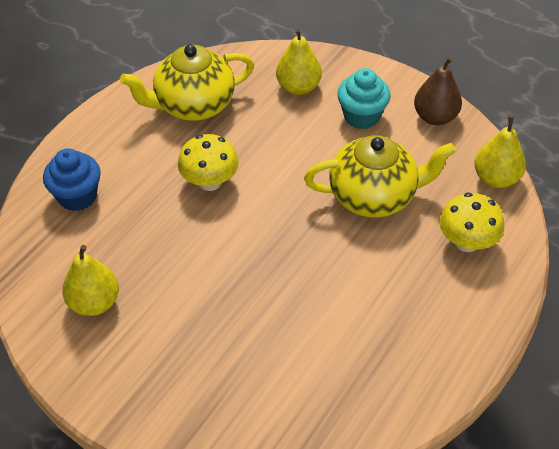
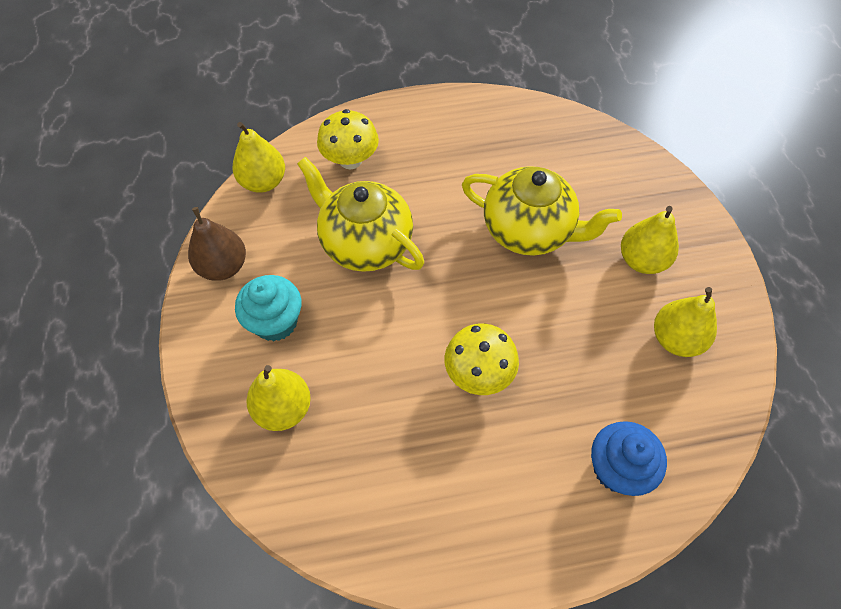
camera: 135 degrees left, 10 degrees up
(166, 345) = (641, 260): none -> yellow pear
(193, 105) = (404, 485): yellow teapot -> yellow teapot (529, 231)

